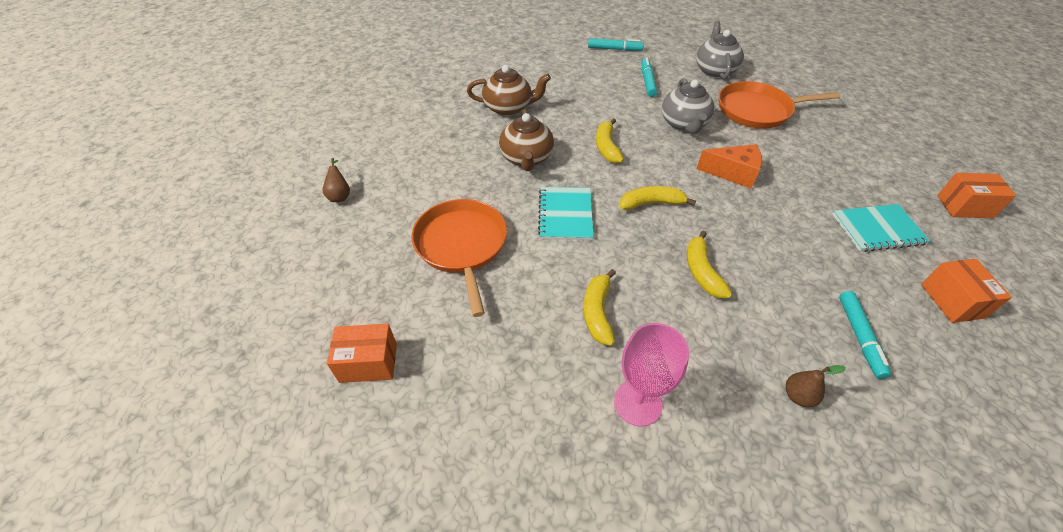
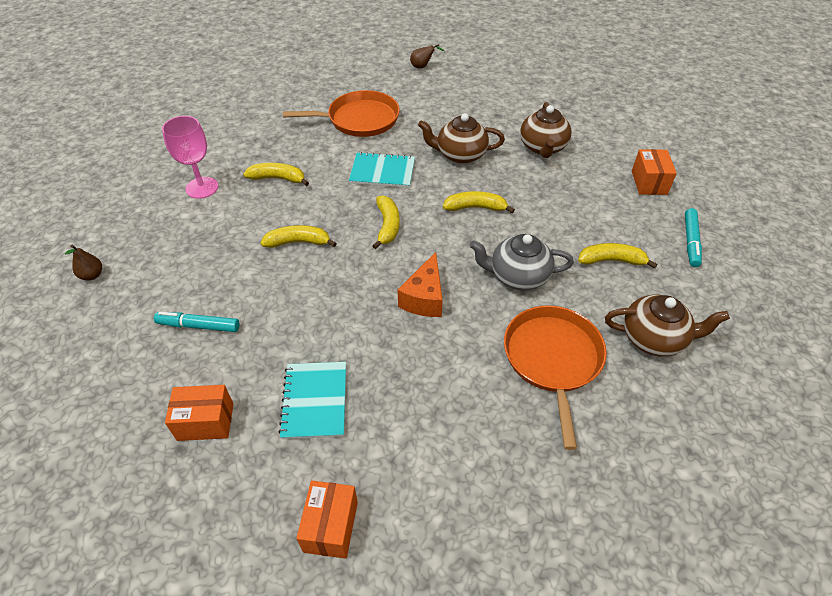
camera: 95 degrees right, 0 degrees up
(368, 363) = (274, 87): orange box -> orange box (649, 182)
(647, 81) = (611, 260): turquoise marker -> yellow banana
(714, 70) = (654, 338): grey teapot -> brown teapot
(798, 396) = (169, 268): brown pear -> brown pear (92, 275)

